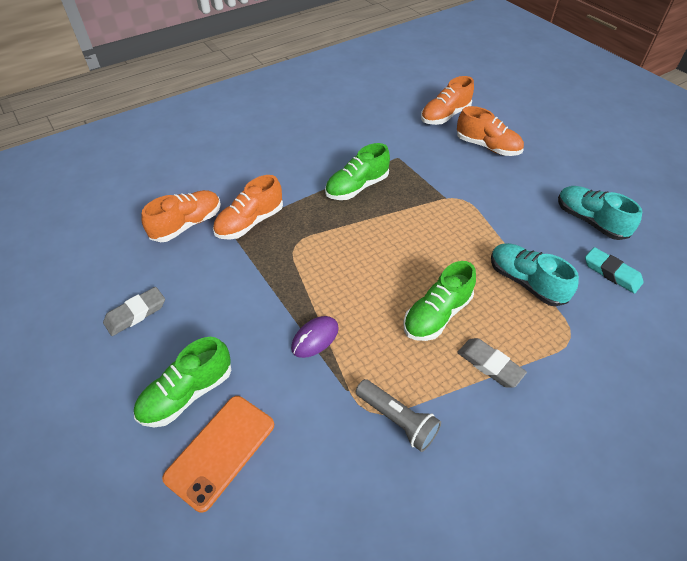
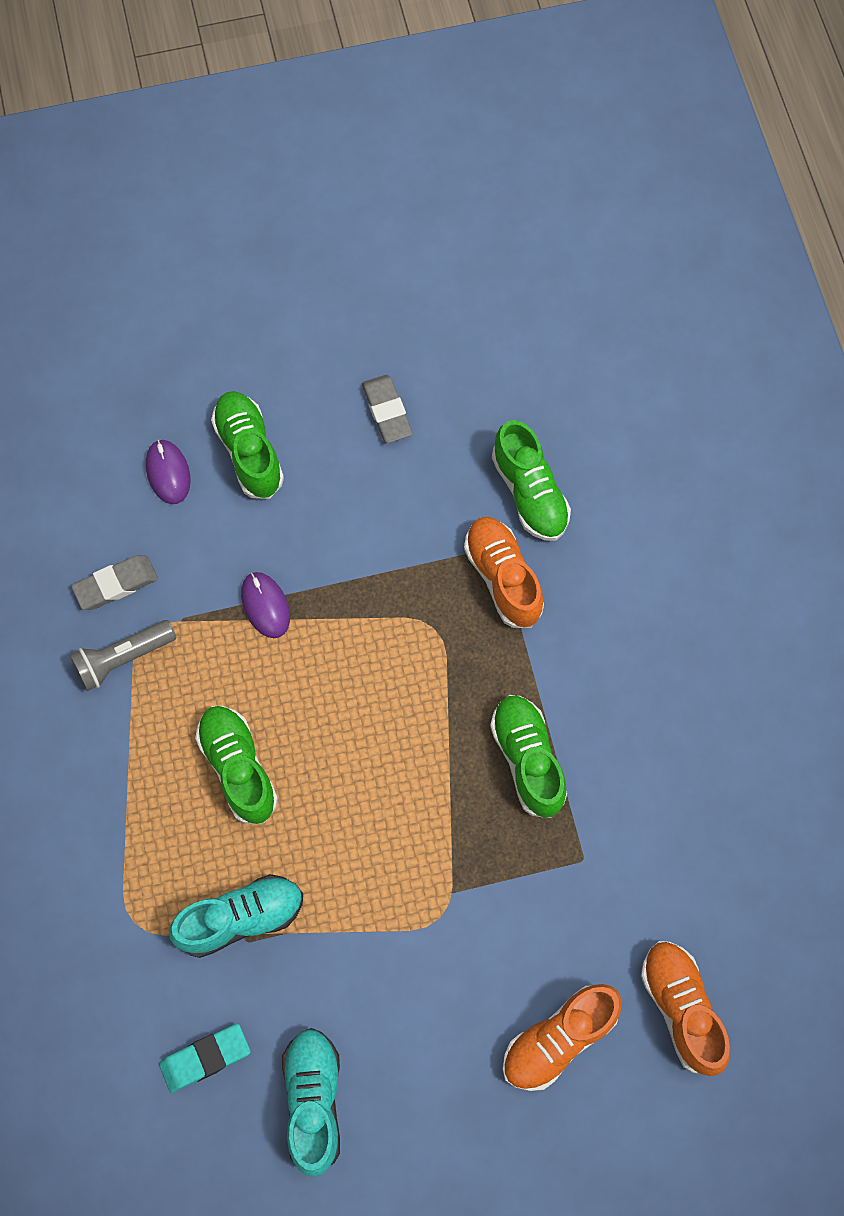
camera: 110 degrees right, 20 degrees up
(187, 224) = (529, 493): orange shoe -> green shoe
(221, 451) = (168, 473): orange phone -> purple mouse
(489, 365) = (142, 796): grey eraser -> grey eraser (116, 584)
(589, 221) = (313, 1100): turquoise shoe -> turquoise shoe turned 75 degrees counterclockwise

